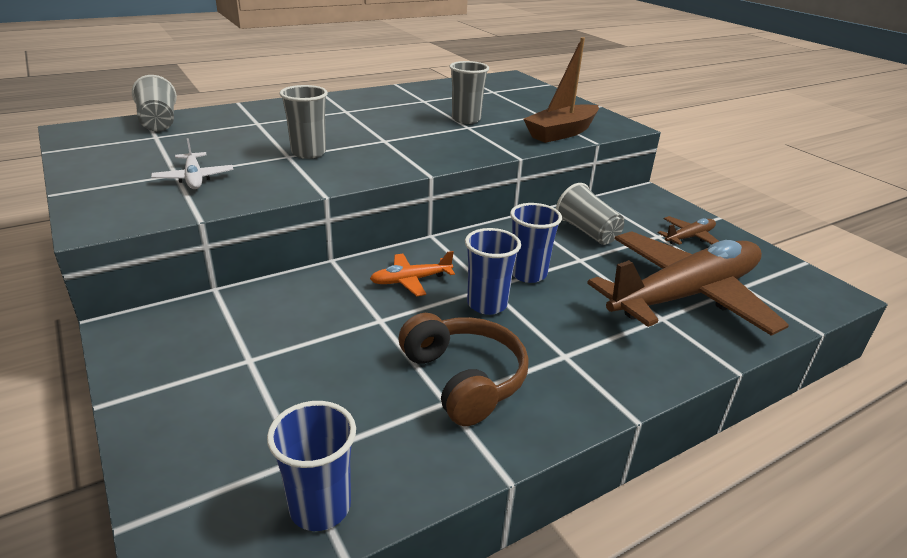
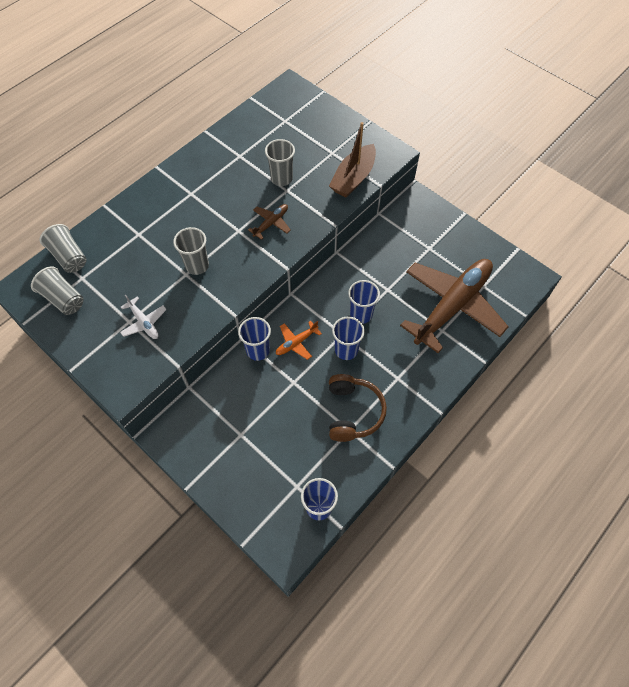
camera: 15 degrees left, 30 degrees up
(346, 275) = (258, 350): none -> blue cup
(464, 379) = (353, 412): brown headphones -> brown headphones turned 45 degrees clockwise
(587, 232) = (385, 258): grey cup -> grey cup (63, 299)
(689, 237) = (448, 244): brown plane -> brown plane (271, 223)

